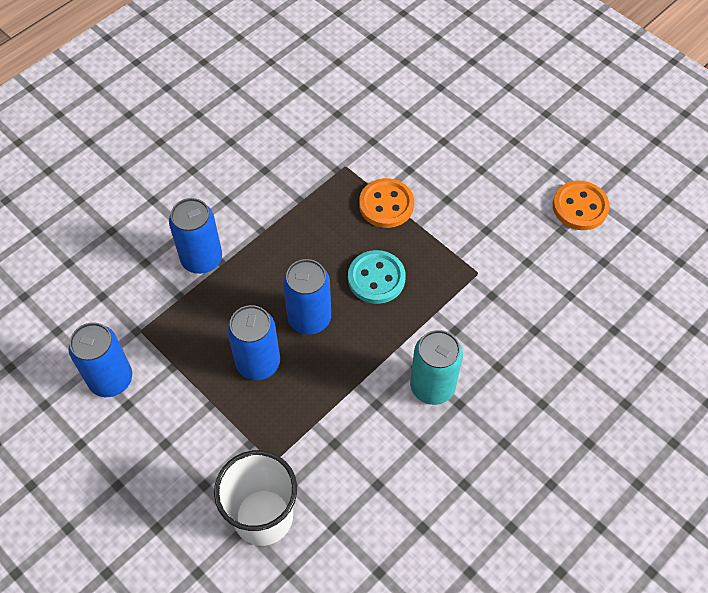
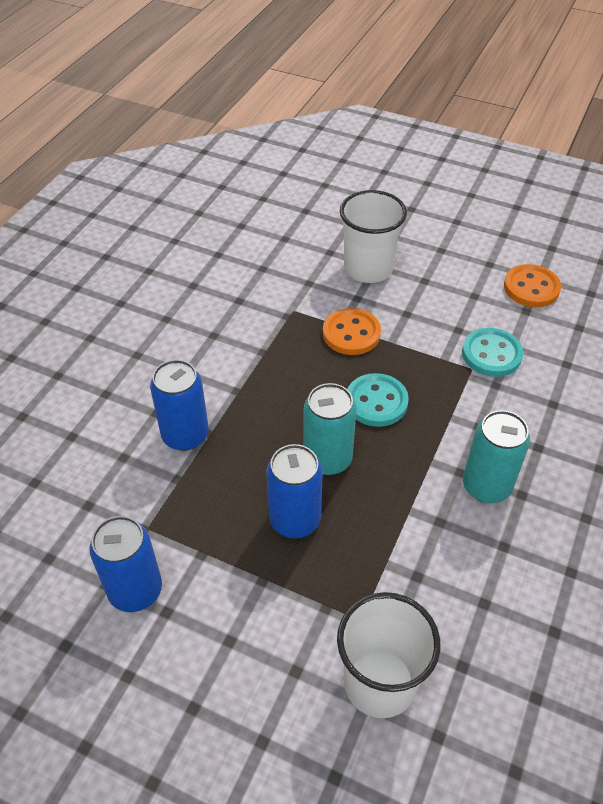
camera: 20 degrees left, 10 degrees down
(309, 318) = (327, 459): blue can -> turquoise can
(434, 141) = (368, 268): none -> white cup
(504, 264) = (491, 354): none -> turquoise button

